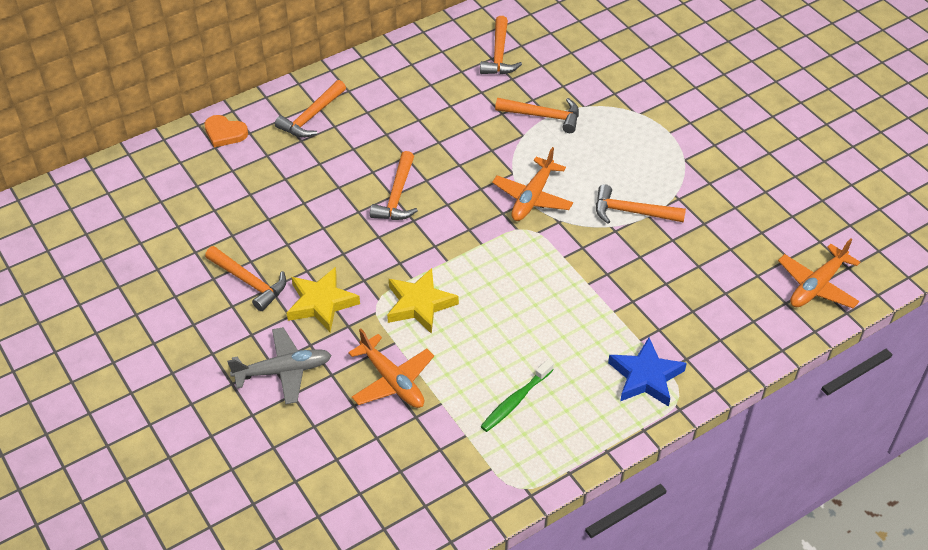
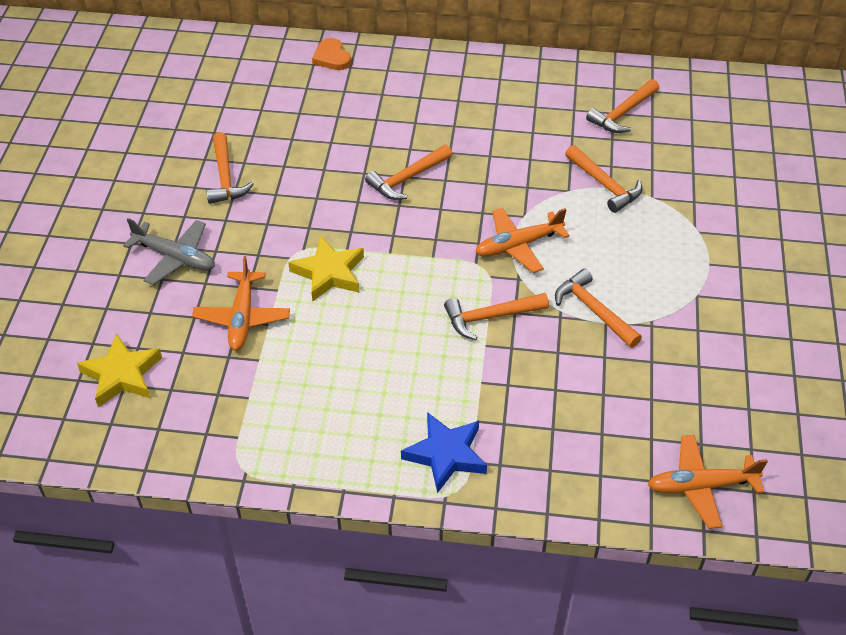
camera: 40 degrees right, 0 degrees up
(311, 116) = (410, 80): orange hammer -> orange hammer (490, 317)
(321, 303) = (258, 225): yellow star -> yellow star (122, 375)
(515, 401) = (316, 398): green toothbrush -> none

